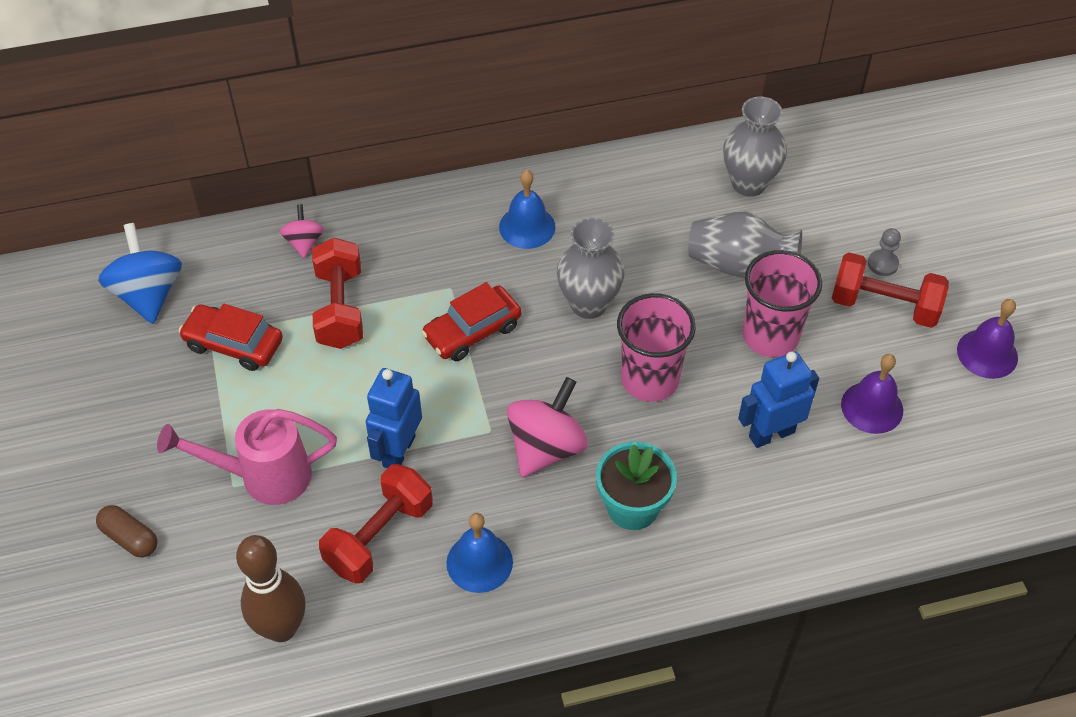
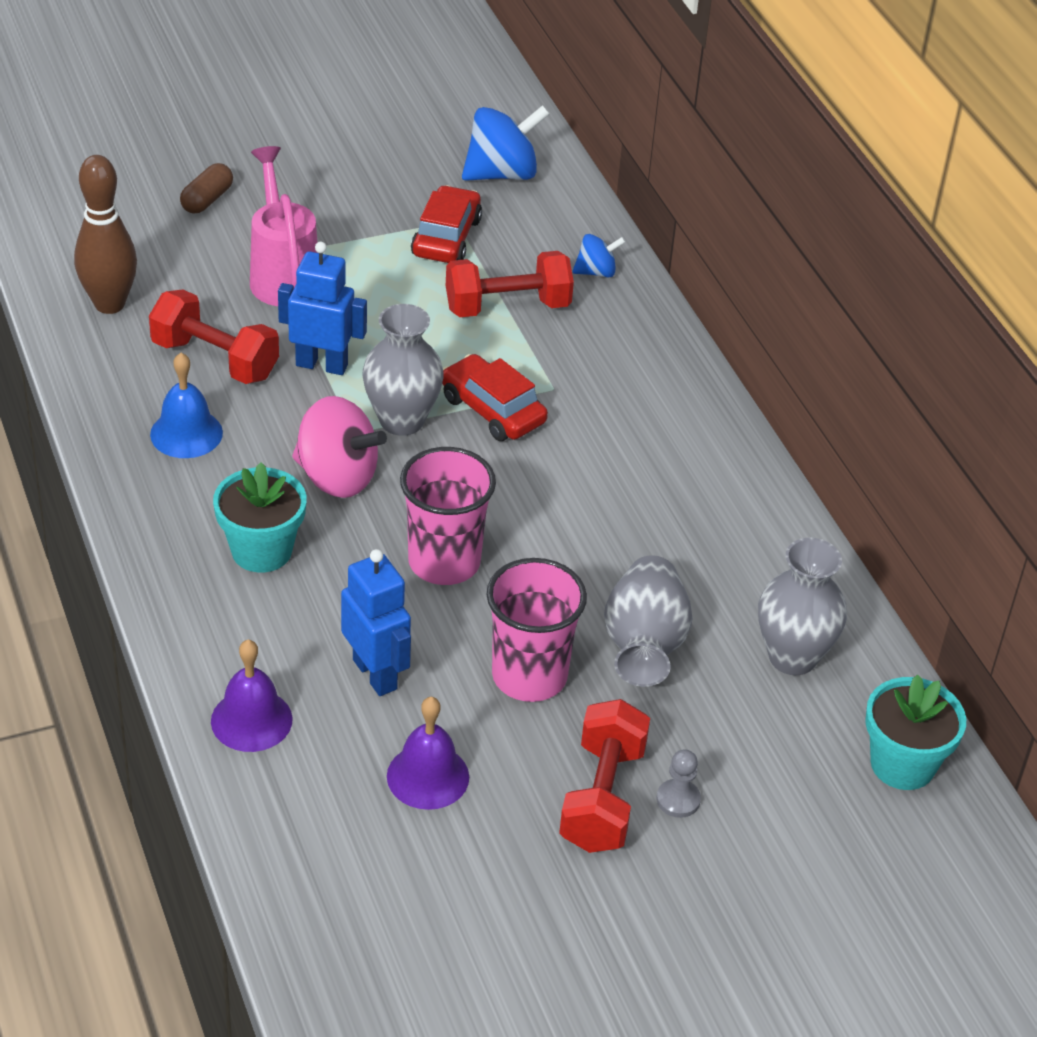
camera: 80 degrees right, 10 degrees down
(304, 242) = (596, 272): pink spinning top -> blue spinning top
(527, 227) = (662, 446): blue bell -> none
(589, 304) = (550, 505): grey vase -> grey vase (401, 420)
(843, 143) = (902, 764): none -> turquoise flower pot
(987, 353) = (536, 911): purple bell -> purple bell (251, 720)

